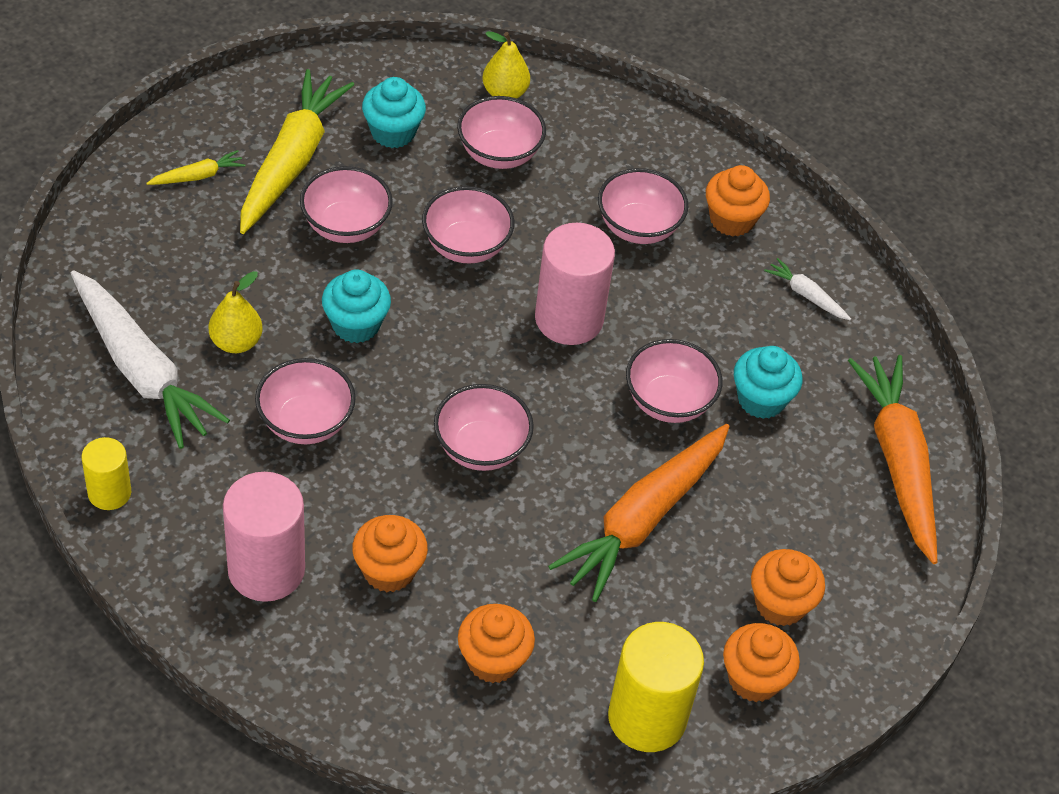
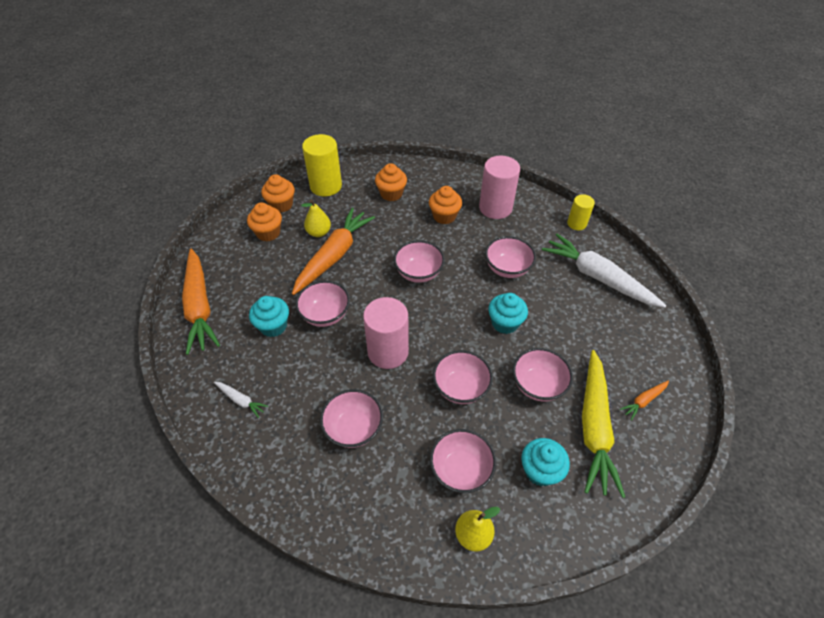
camera: 175 degrees right, 0 degrees up
(198, 176) = (644, 400): yellow carrot -> orange carrot
(236, 342) = (561, 300): yellow pear -> yellow pear (319, 232)
(732, 220) = (289, 450): orange cupcake -> none

